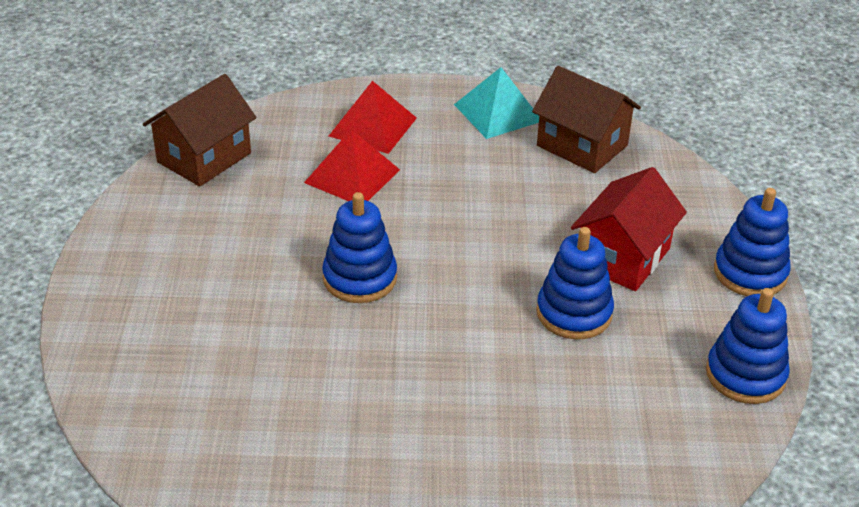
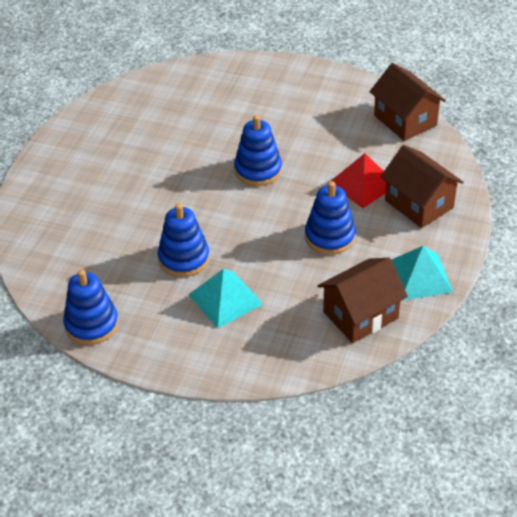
camera: 110 degrees right, 5 degrees up
(372, 126) = (419, 204): red pyramid -> brown house
(623, 257) = (225, 299): red house -> turquoise pyramid
(750, 273) = (179, 364): blue stacking toy -> blue stacking toy (330, 236)

